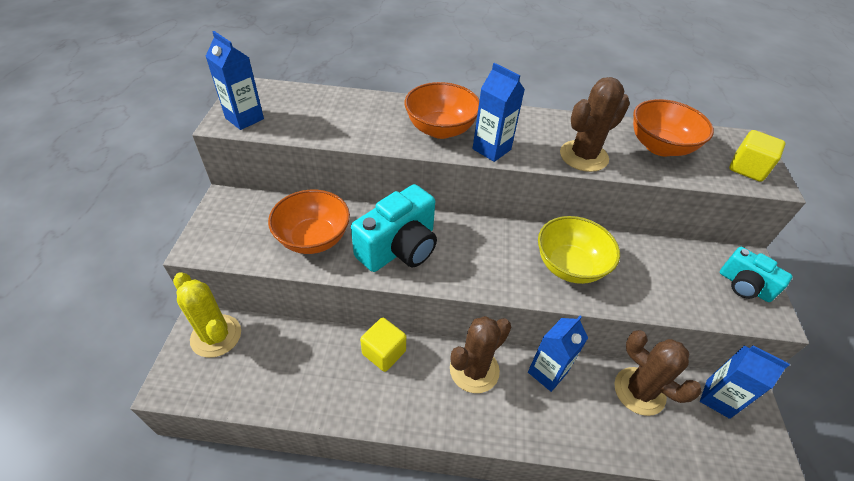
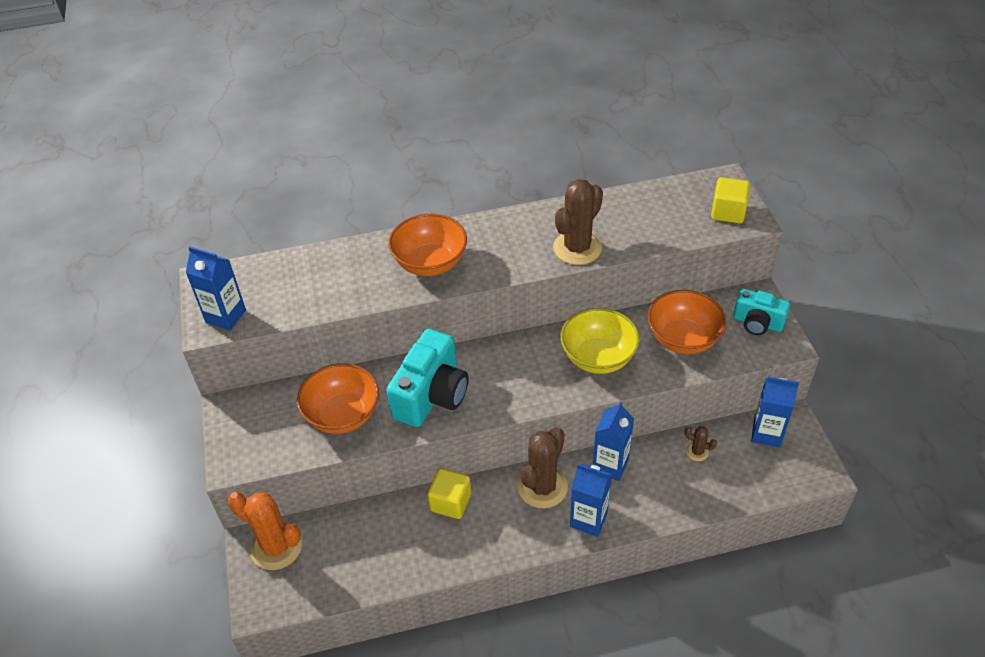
camera: 15 degrees left, 0 degrees up
(216, 336) = (276, 547): yellow cactus -> orange cactus
(491, 149) = (488, 269): blue carton -> blue carton (588, 519)
(639, 391) = (697, 452): brown cactus -> brown cactus, size x0.46
(660, 147) = (644, 214): orange bowl -> orange bowl (683, 339)

